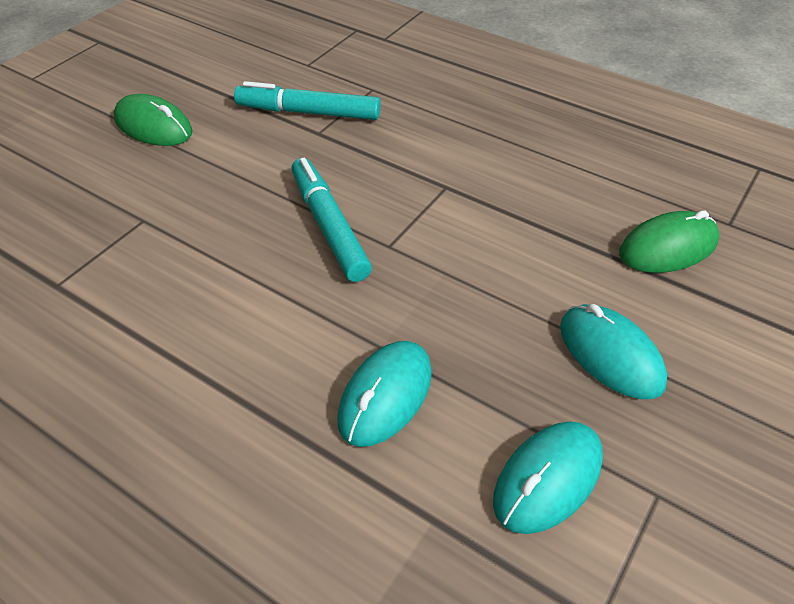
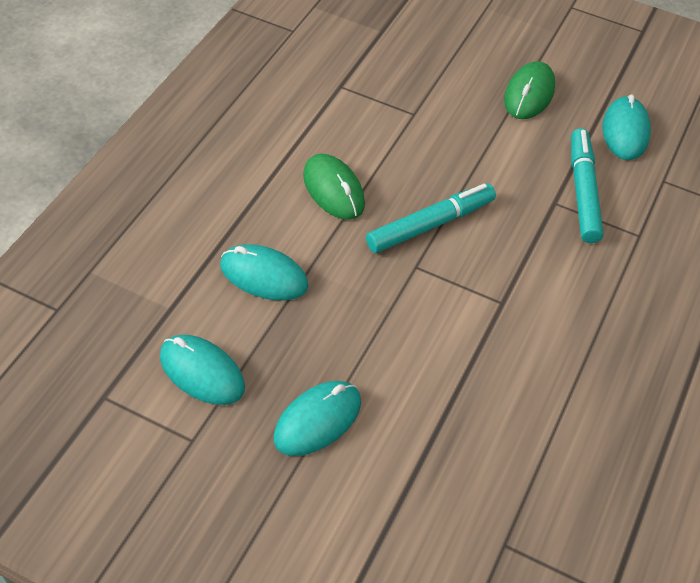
camera: 80 degrees right, 5 degrees up
(236, 74) = (625, 131): none -> turquoise mouse
(668, 247) = (455, 480): green mouse -> green mouse (333, 190)

